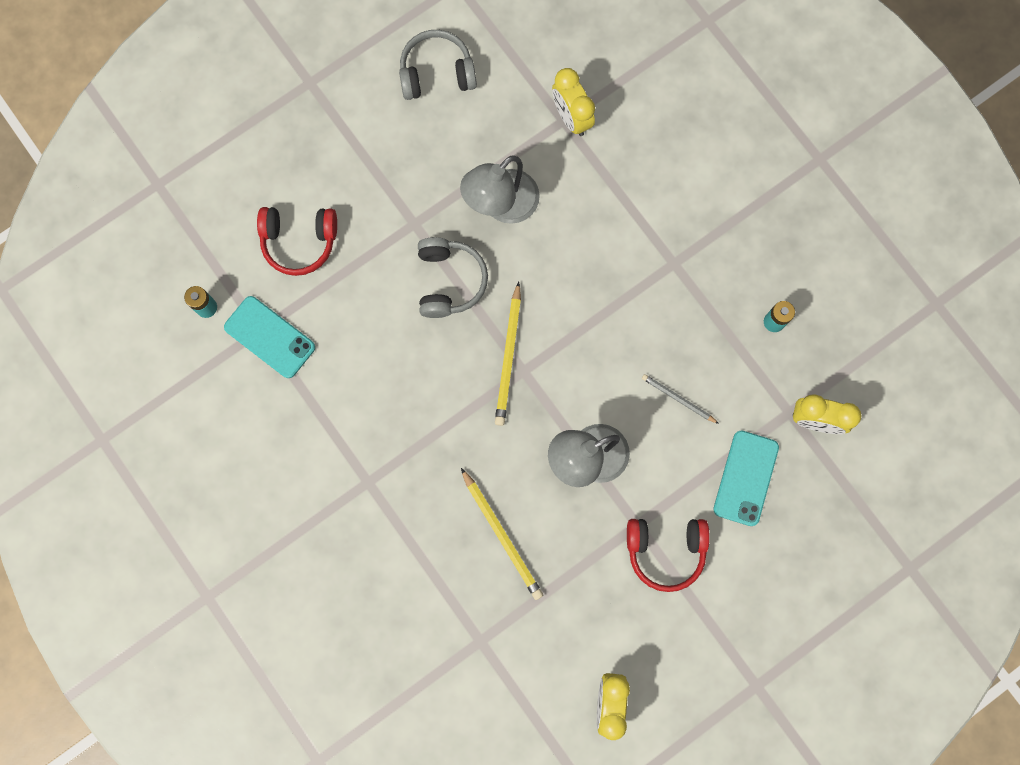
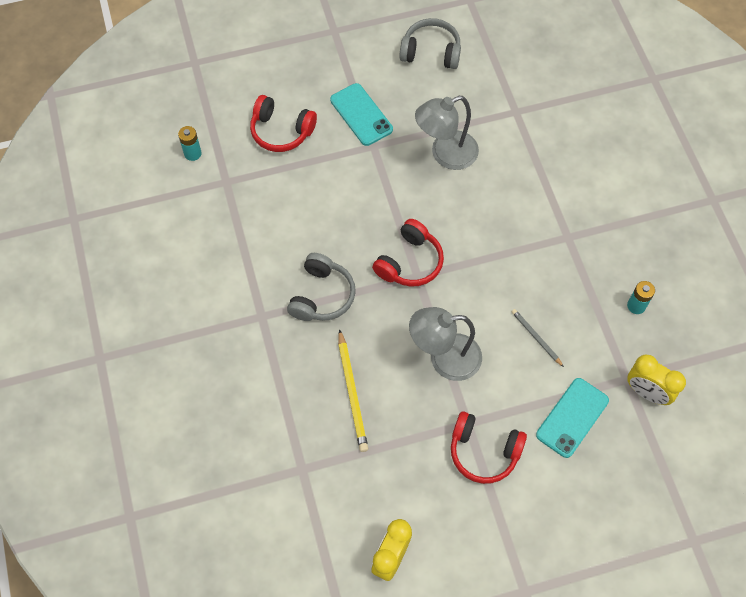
camera: 20 degrees right, 15 degrees down
(269, 337) = (230, 189): turquoise phone -> turquoise phone (361, 115)
(449, 281) = (384, 193): grey headphones -> grey headphones (321, 295)
(508, 357) = (409, 262): yellow pencil -> red headphones
(571, 117) = (523, 111): yellow clock -> none

